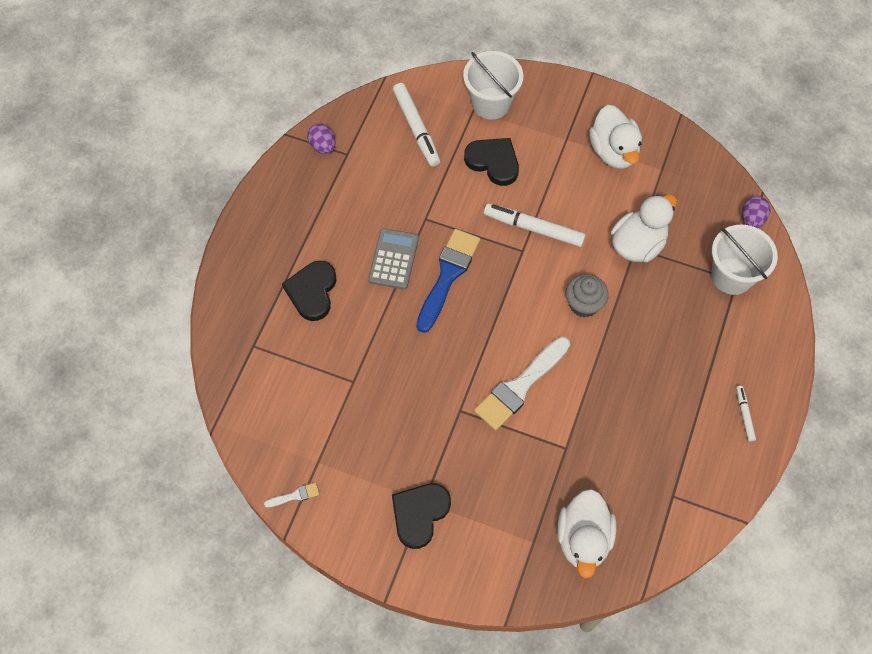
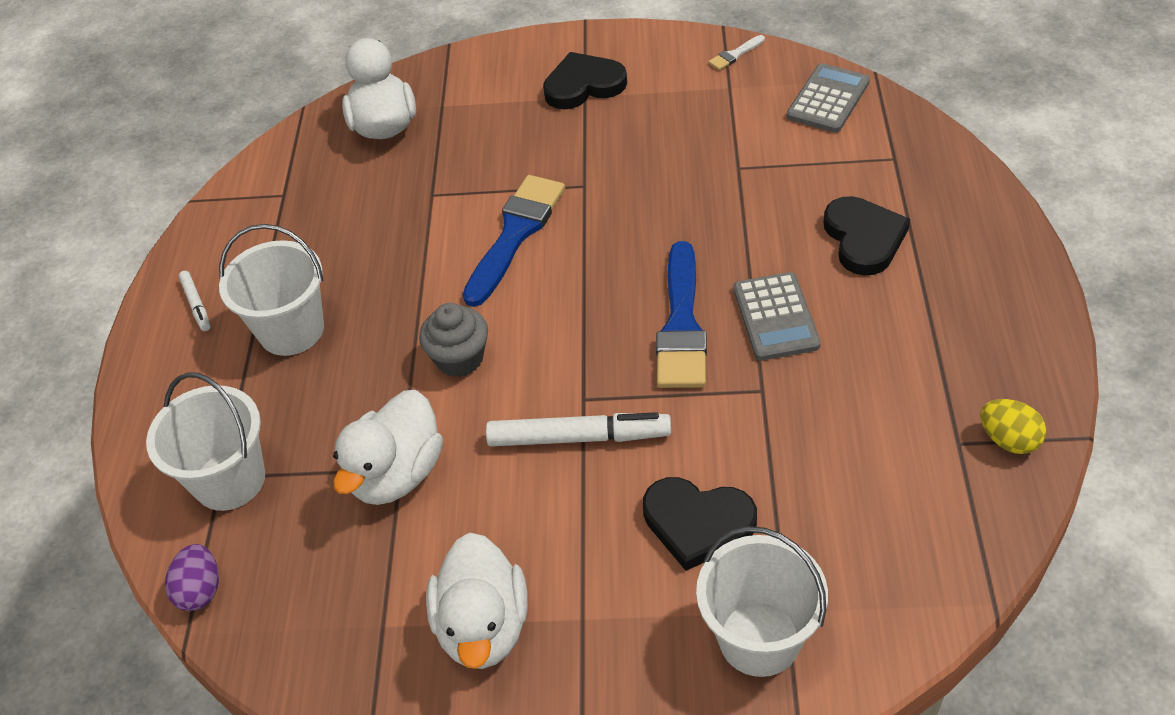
camera: 165 degrees right, 15 degrees down
(259, 417) = (828, 99): none -> grey calculator
(323, 146) = (1008, 440): purple egg -> yellow egg
(416, 128) = (870, 533): white marker -> none
(419, 514) = (583, 85): black heart -> black heart turned 120 degrees counterclockwise
(520, 386) = (515, 234): white brush -> blue brush
(613, 152) = (483, 626): white duck -> white duck turned 150 degrees counterclockwise
(683, 367) = (291, 330): none -> white bucket

